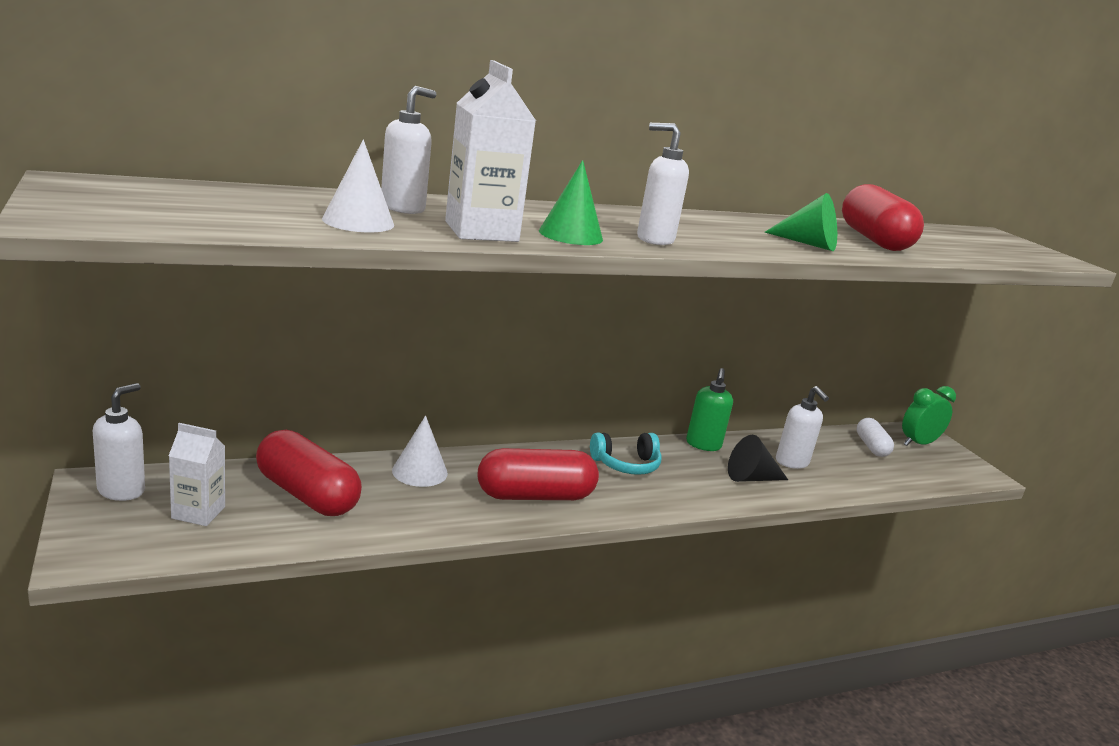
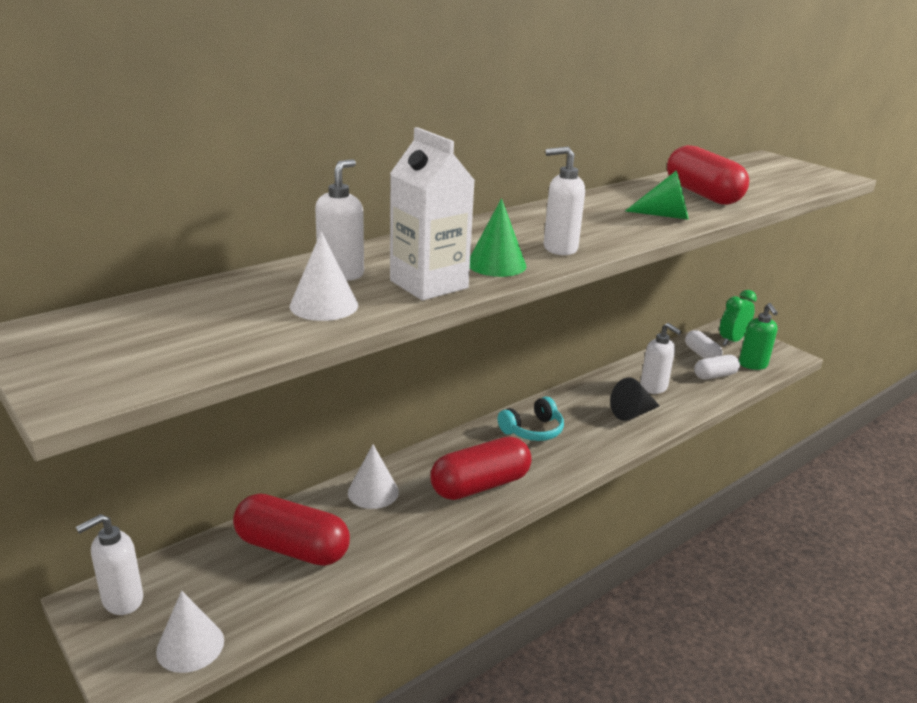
camera: 15 degrees left, 5 degrees up
(121, 490) = (122, 600): white soap dispenser -> white soap dispenser turned 135 degrees counterclockwise
(155, 543) = (190, 645): none -> white cone
(198, 513) = (208, 600): white carton -> none
(703, 445) = (580, 391): green soap dispenser -> green soap dispenser (753, 365)
(875, 469) = (715, 375): none -> white capsule

